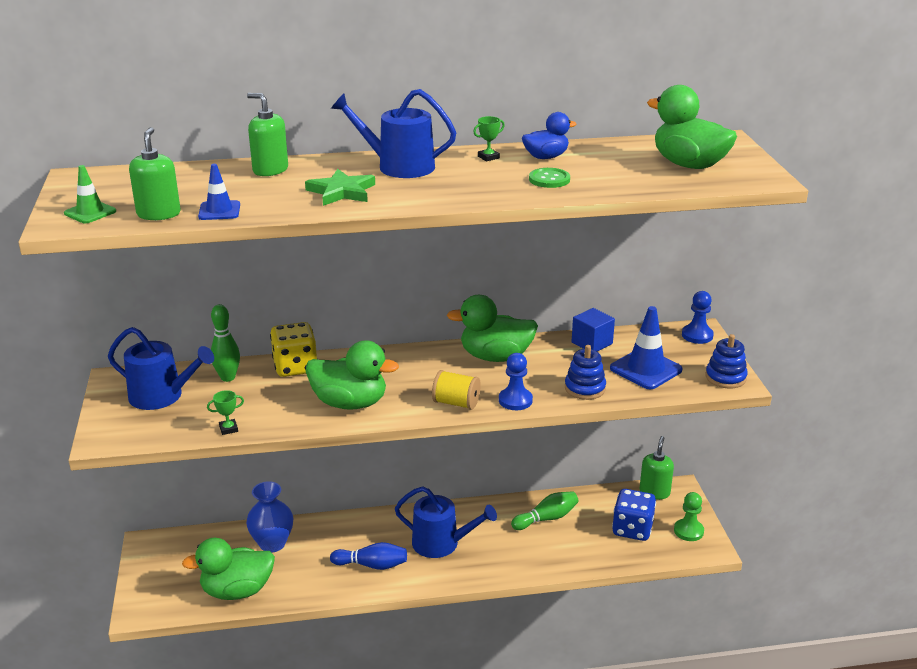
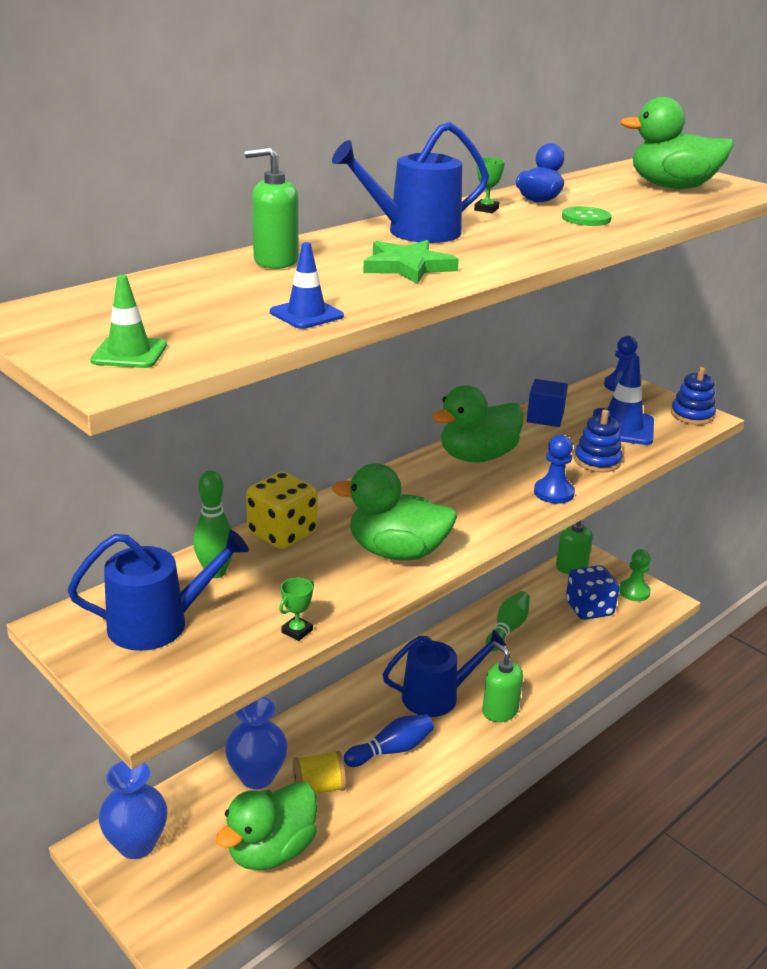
camera: 35 degrees left, 0 degrees up
(159, 214) = (233, 334): green soap dispenser -> green soap dispenser (500, 711)
(169, 551) = (137, 844): none -> blue vase
(350, 403) = (397, 552): green duck -> green duck turned 150 degrees counterclockwise
(456, 403) = (503, 514): yellow spool -> yellow spool (319, 787)

